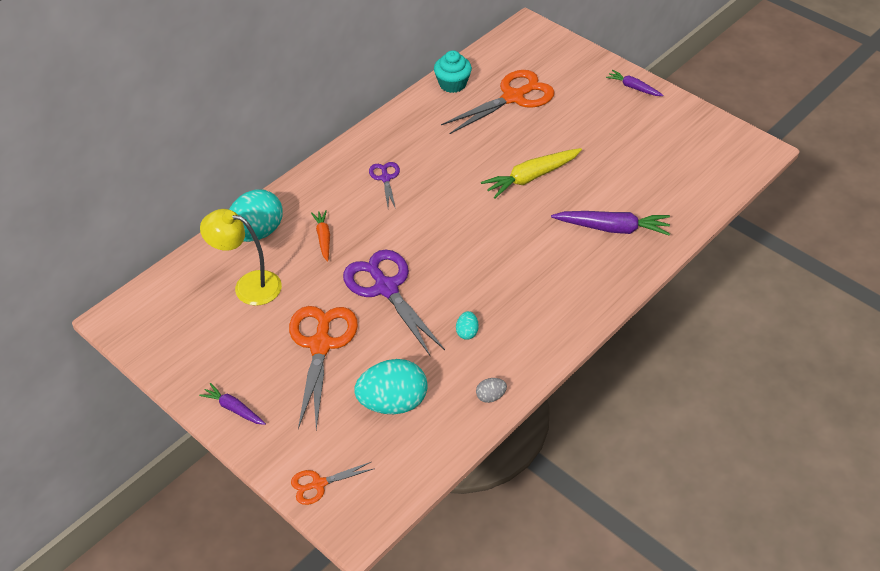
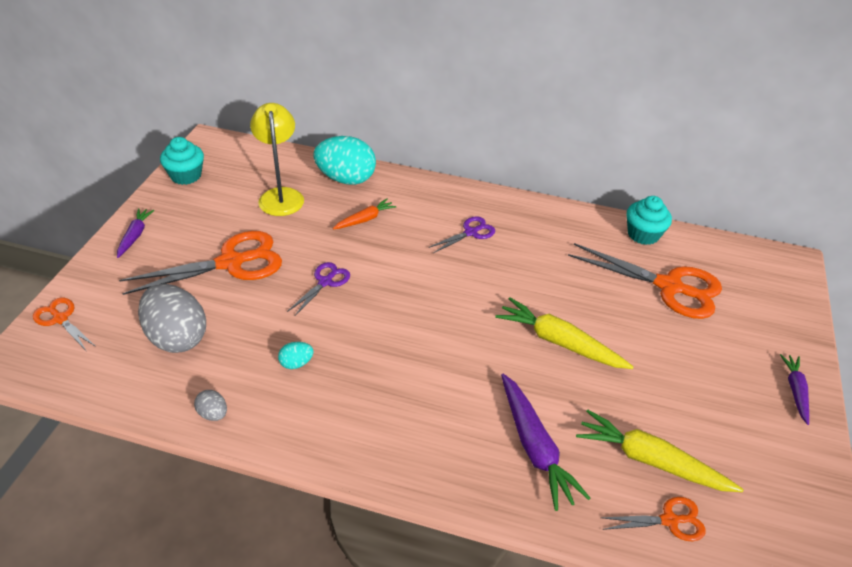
camera: 60 degrees right, 5 degrees down
(163, 350) = (186, 175): none -> turquoise cupcake
(386, 288) = (325, 282): purple scissors -> purple scissors, size x0.51
(393, 403) = (177, 337): turquoise egg -> grey egg
(650, 178) = (650, 460): none -> yellow carrot
(694, 191) = (669, 520): none -> orange scissors

